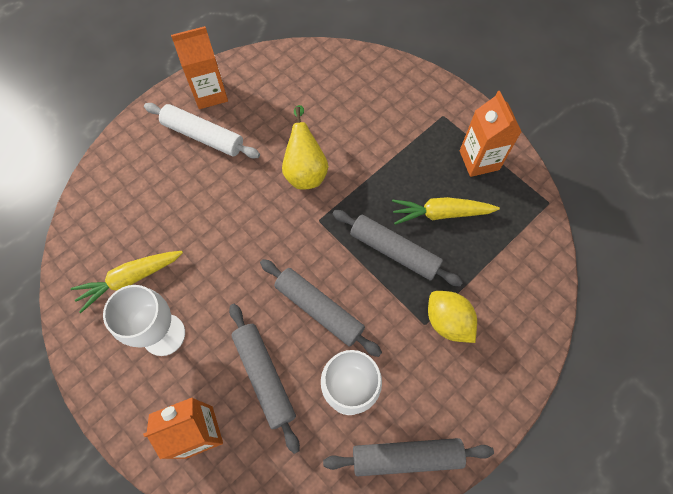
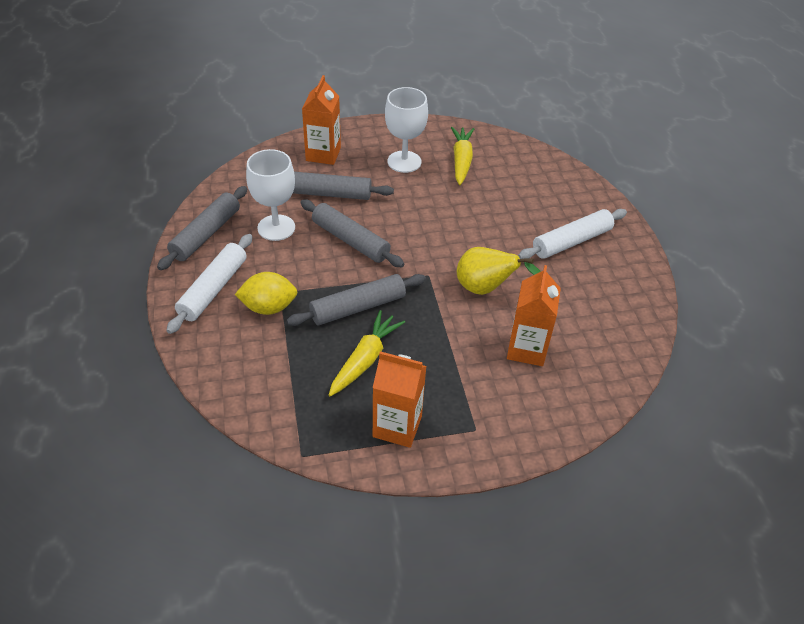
camera: 120 degrees right, 20 degrees down
(210, 94) = (621, 264): orange carton -> orange carton (527, 349)
(319, 309) = (350, 240): grey rolling pin -> grey rolling pin turned 60 degrees clockwise
(465, 386) = (213, 289): none -> white rolling pin

